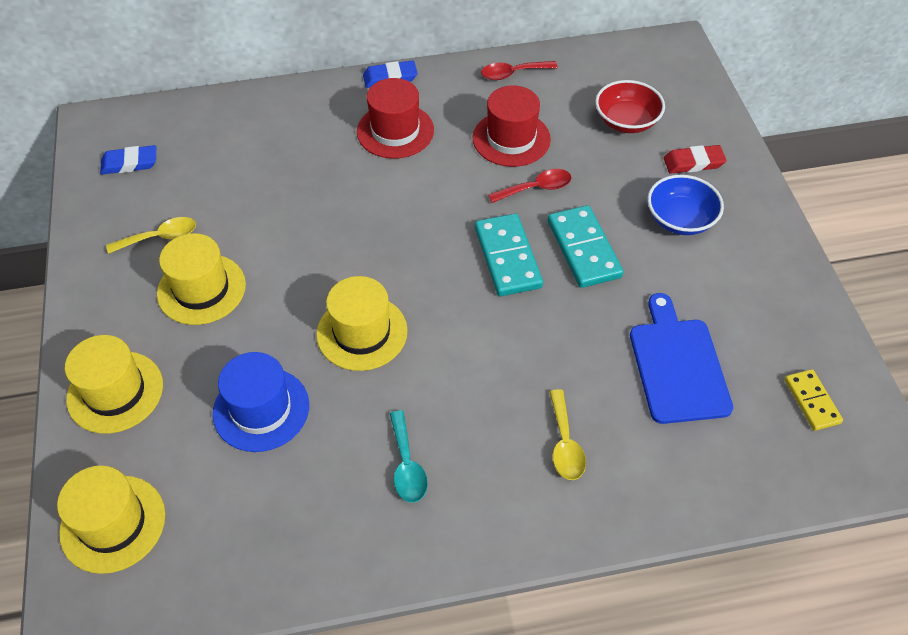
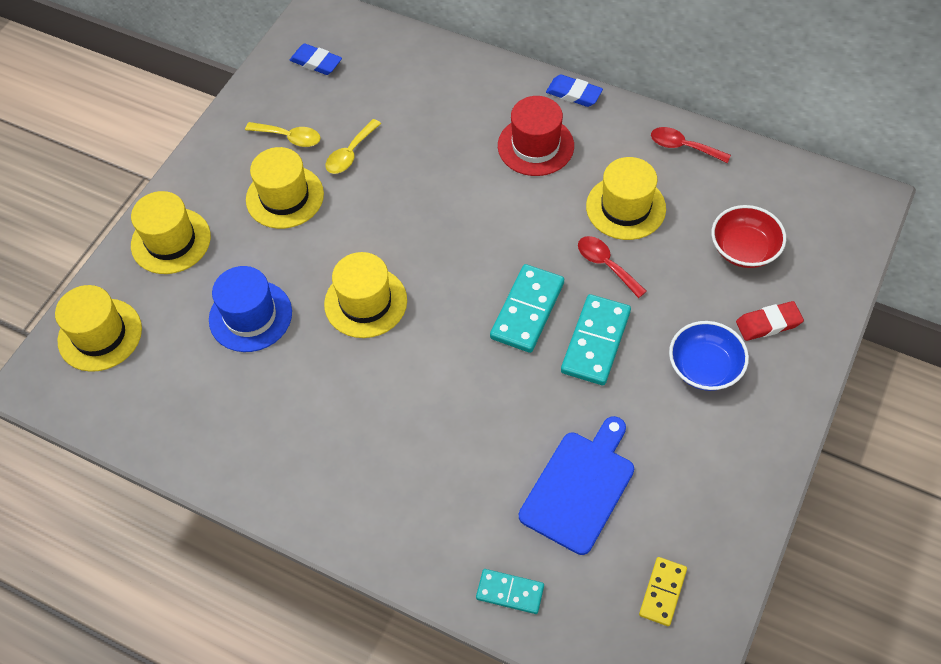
camera: 40 degrees right, 5 degrees up
(407, 465) = (310, 424): turquoise spoon -> none
(511, 139) = (625, 207): red hat -> yellow hat
(536, 188) = (606, 265): red spoon -> red spoon turned 150 degrees counterclockwise
(565, 444) = (434, 487): yellow spoon -> yellow spoon (350, 154)
(693, 162) = (768, 323): red eraser -> red eraser turned 45 degrees counterclockwise
(705, 484) = (510, 592): none -> turquoise domino

